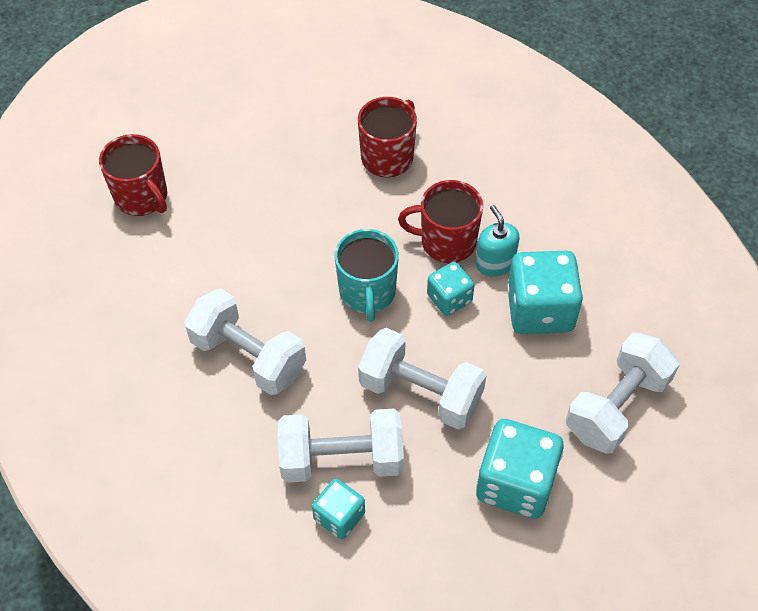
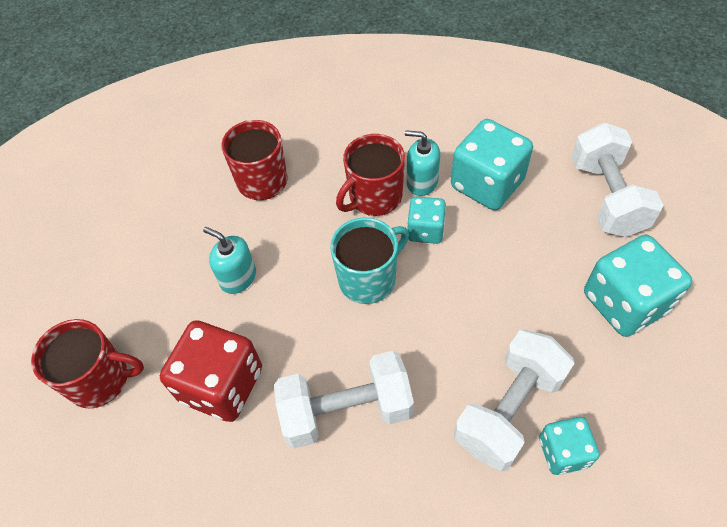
camera: 45 degrees left, 0 degrees up
(200, 268) = (222, 385): none -> red dice
(290, 210) = (238, 277): none -> turquoise soap dispenser
(367, 292) = (368, 279): turquoise mug -> turquoise mug turned 75 degrees counterclockwise
(420, 393) = (493, 308): white dumbbell -> none

